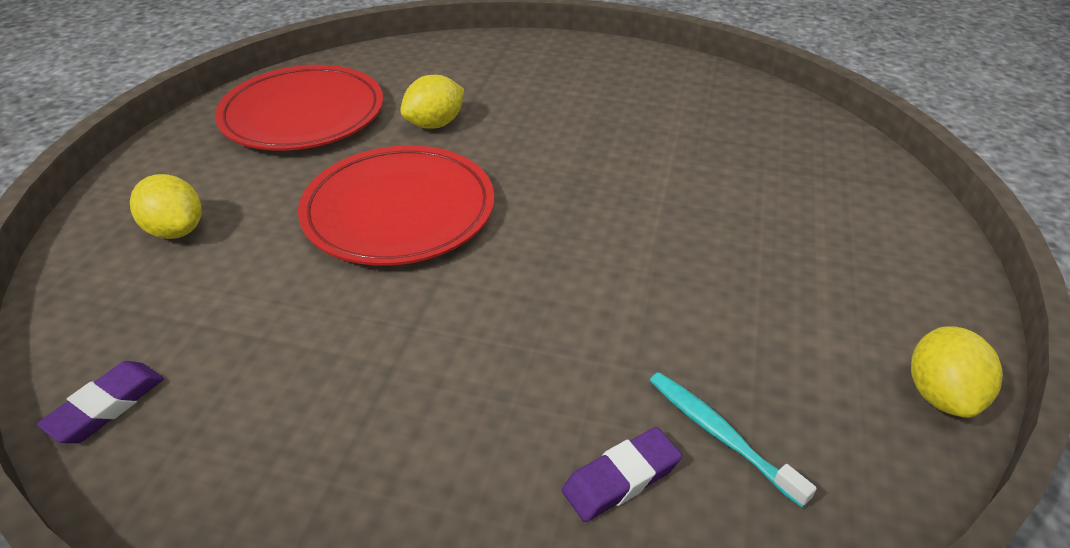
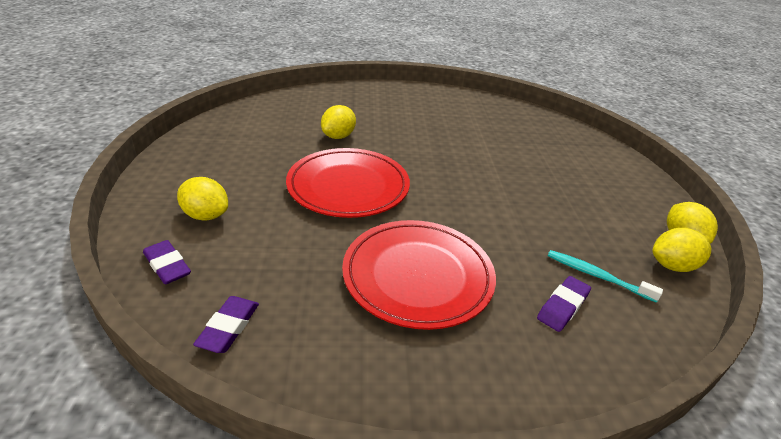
camera: 20 degrees left, 5 degrees down
(85, 299) = (167, 265): none -> purple eraser
(303, 114) = (248, 138): red plate -> red plate (418, 276)
(884, 443) = (672, 266): none -> yellow lemon

